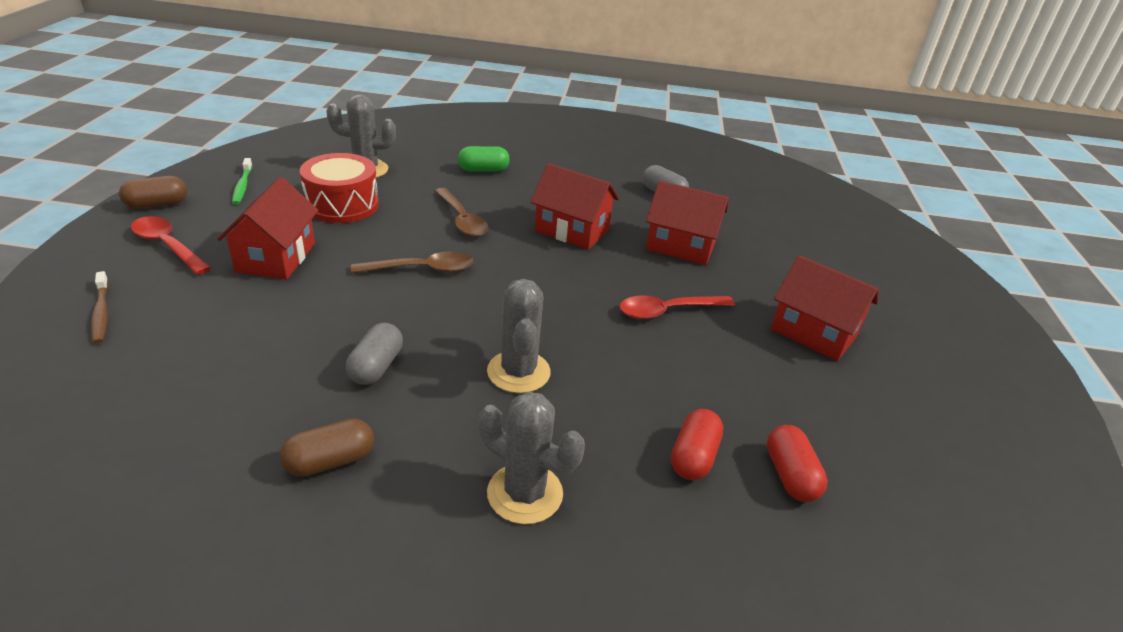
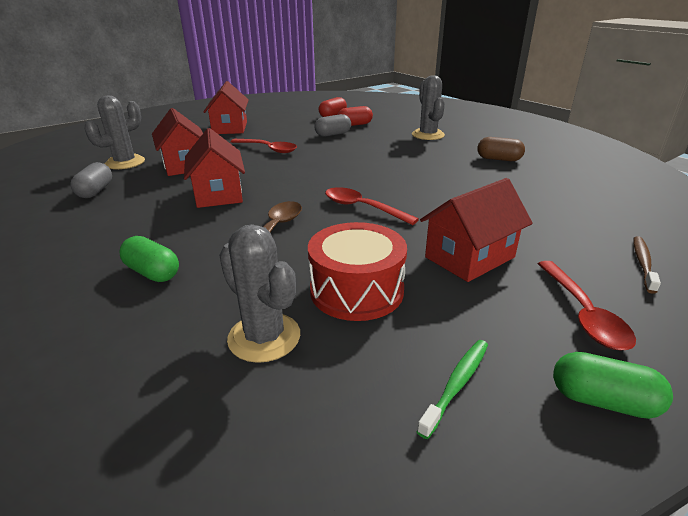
camera: 130 degrees left, 5 degrees down
(157, 204) = (602, 400): brown capsule -> green capsule
(376, 367) = (449, 176): grey capsule -> grey capsule (333, 134)
(422, 269) = (362, 208): brown spoon -> red spoon
(518, 372) = (380, 155): grey cactus -> grey cactus (125, 163)

